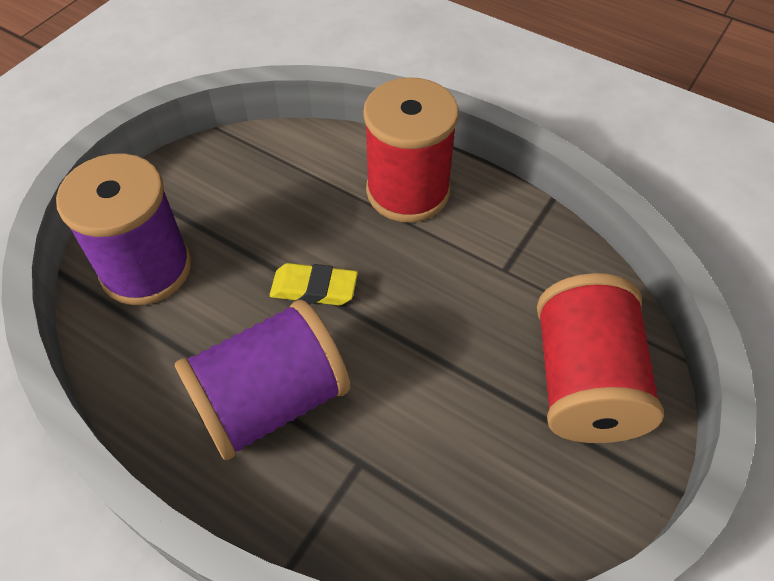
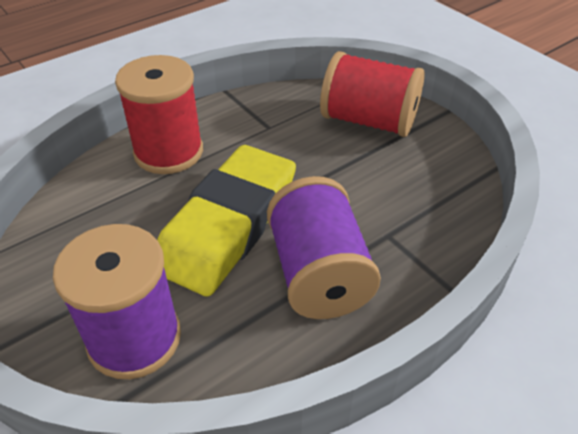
camera: 70 degrees left, 10 degrees down
(314, 288) = (228, 225): yellow eraser -> yellow eraser, size x2.35

